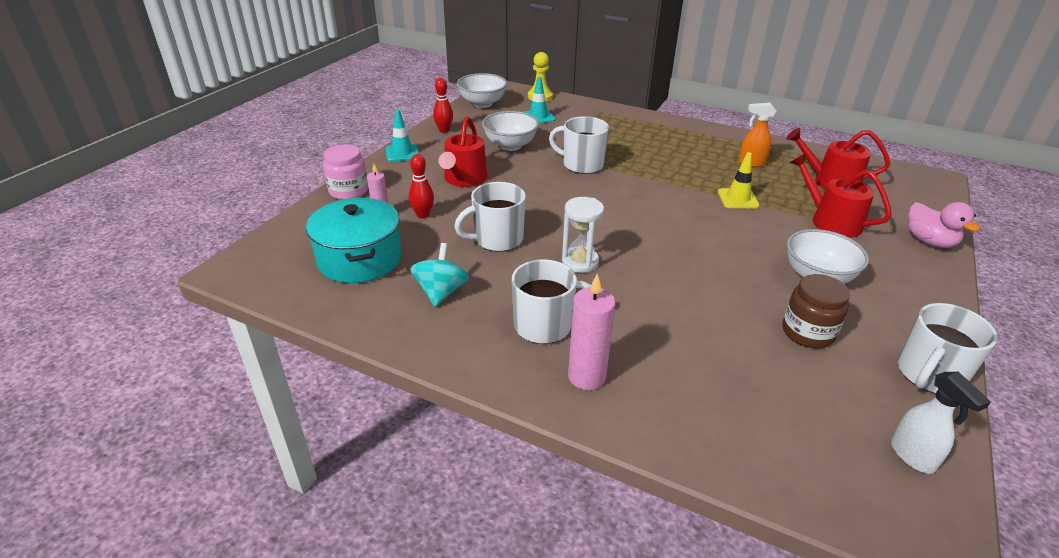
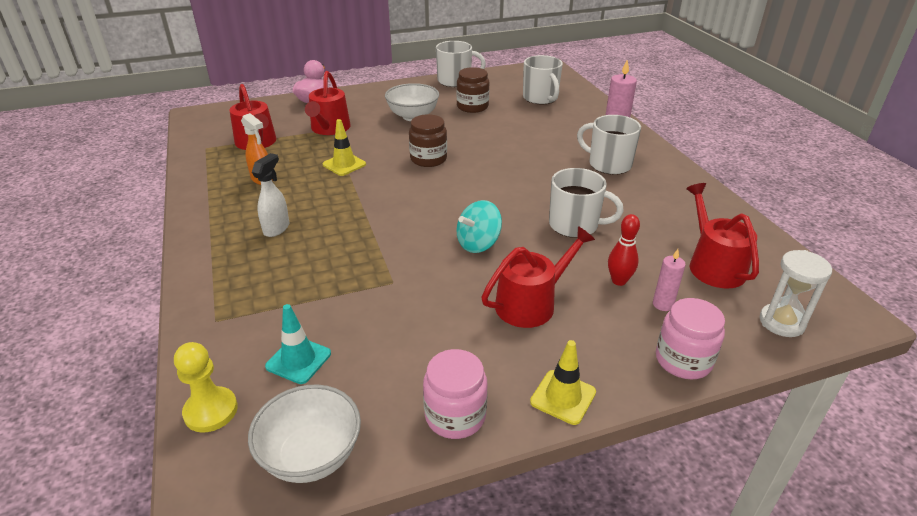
camera: 135 degrees left, 0 degrees up
(360, 259) = (713, 265): turquoise pot -> red watering can
(402, 153) = (563, 397): turquoise traffic cone -> yellow traffic cone
(441, 292) = (660, 210): turquoise spinning top -> turquoise spinning top (478, 244)
(444, 130) = (455, 416): red bowling pin -> pink jar
(510, 145) = (414, 325): white bowl -> none
(580, 262) = (535, 182): white hourglass -> white hourglass (781, 322)
(581, 164) = (390, 255): white mug -> white mug (541, 98)
(698, 237) = (428, 159): none -> brown jar
(912, 457) = (515, 75): white spray bottle -> white spray bottle (277, 228)

